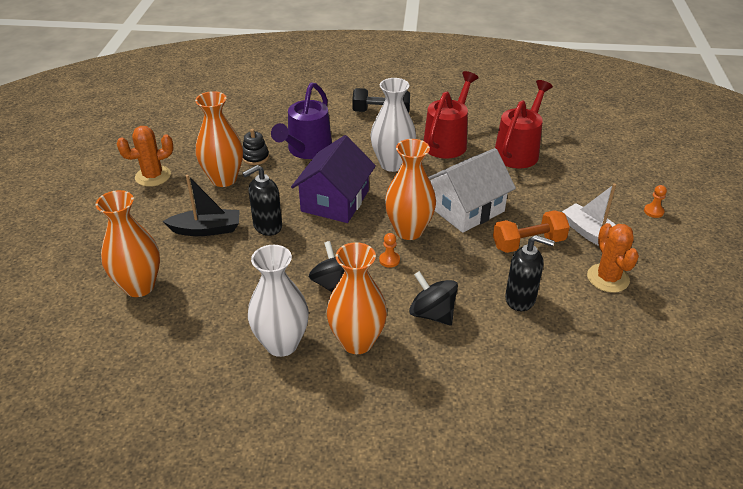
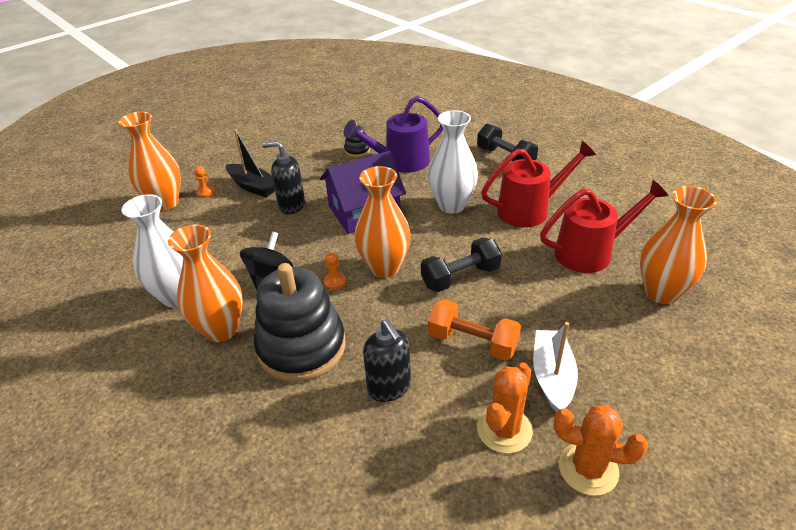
camera: 45 degrees right, 0 degrees up
(153, 176) = (276, 133): orange cactus -> orange cactus (588, 469)
(224, 179) = (314, 156): orange vase -> orange vase (661, 292)
(432, 314) = (301, 347): black spinning top -> black stacking toy
(466, 209) = (460, 277): white house -> black dumbbell
(653, 211) = (665, 397): orange pawn -> orange pawn (206, 192)

